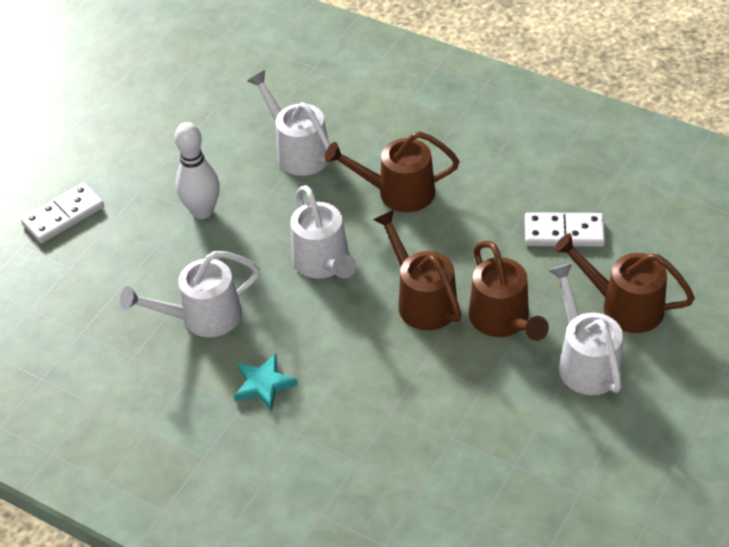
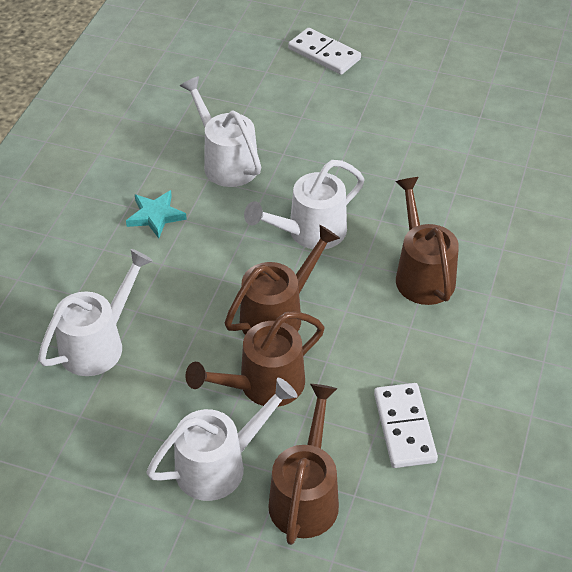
camera: 75 degrees right, 0 degrees up
(202, 211) = (354, 137): white bowling pin -> none
(297, 151) = (456, 188): white watering can -> white watering can (99, 343)

